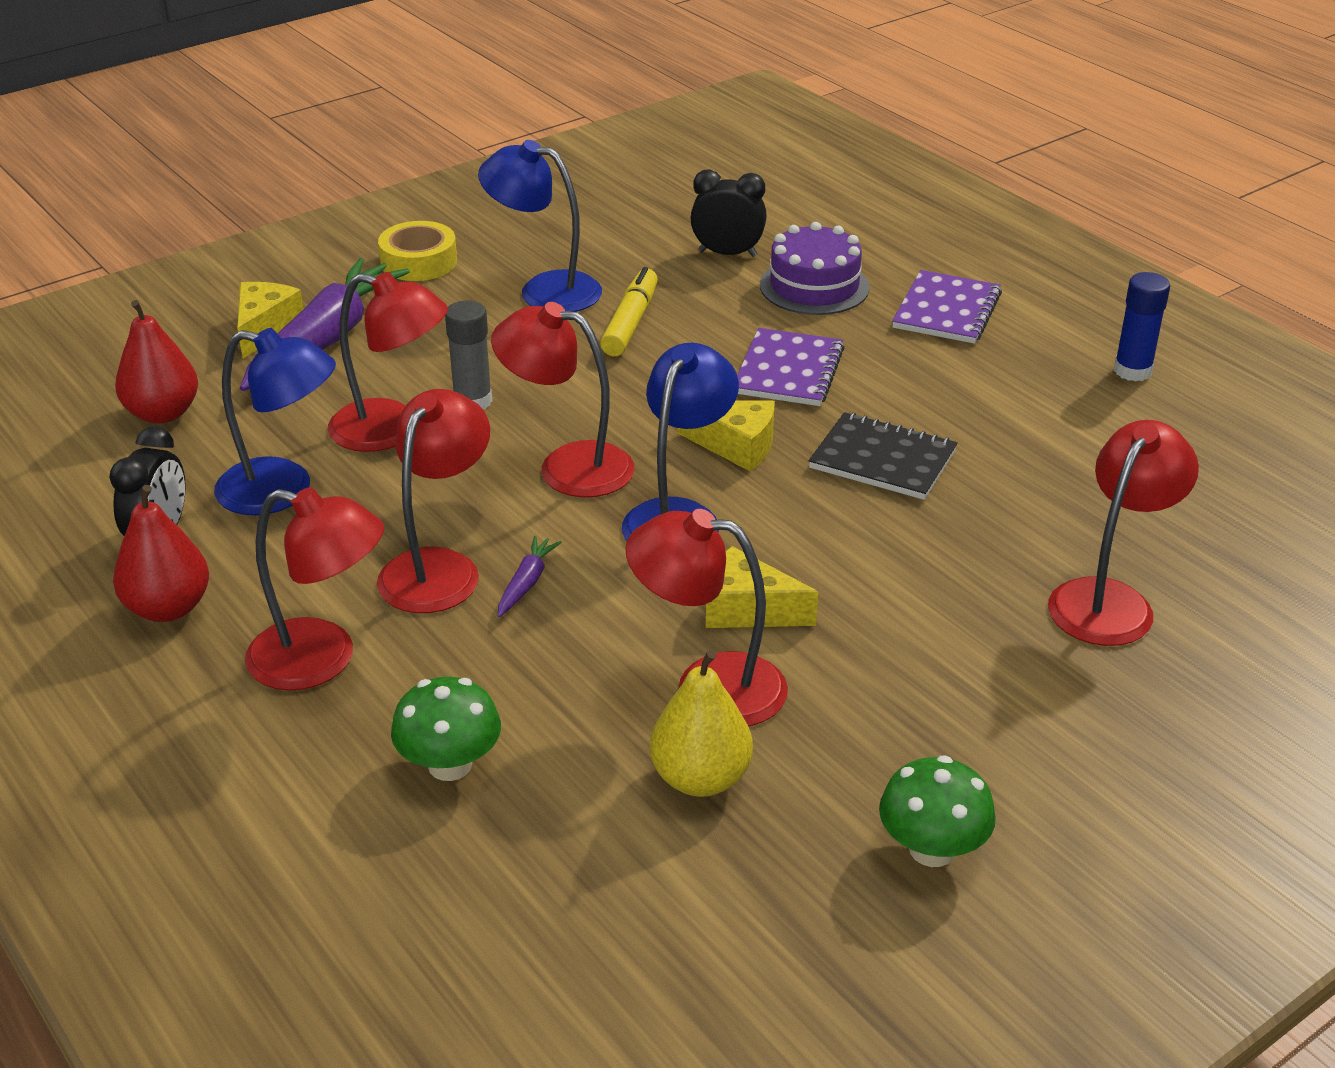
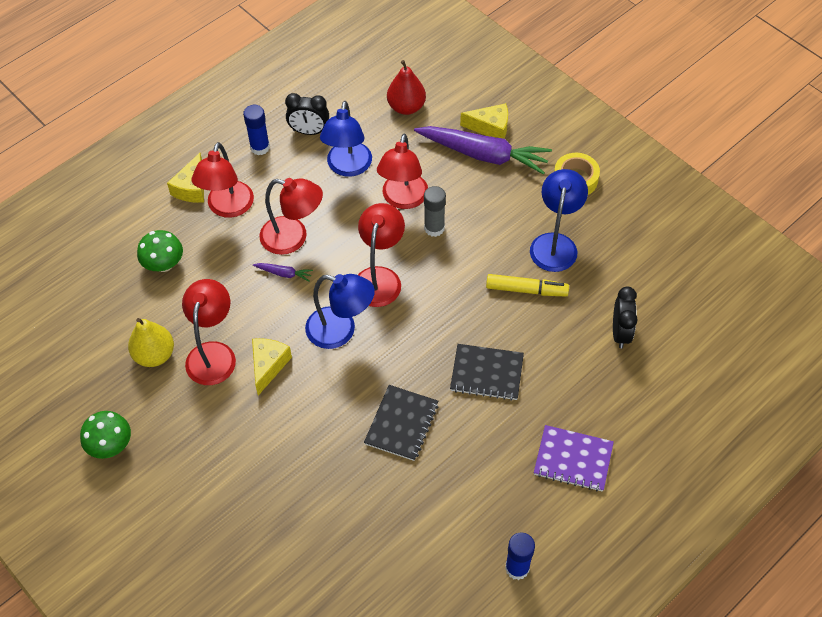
camera: 85 degrees right, 20 degrees up
(168, 608) = (260, 147): red pear -> blue glue stick
(736, 446) = (407, 351): yellow cheese -> yellow cheese (192, 188)
(788, 371) = (486, 373): purple notebook -> black notebook
(814, 286) = (588, 383): purple cake -> none
(1109, 600) = (284, 533): red lamp -> none

